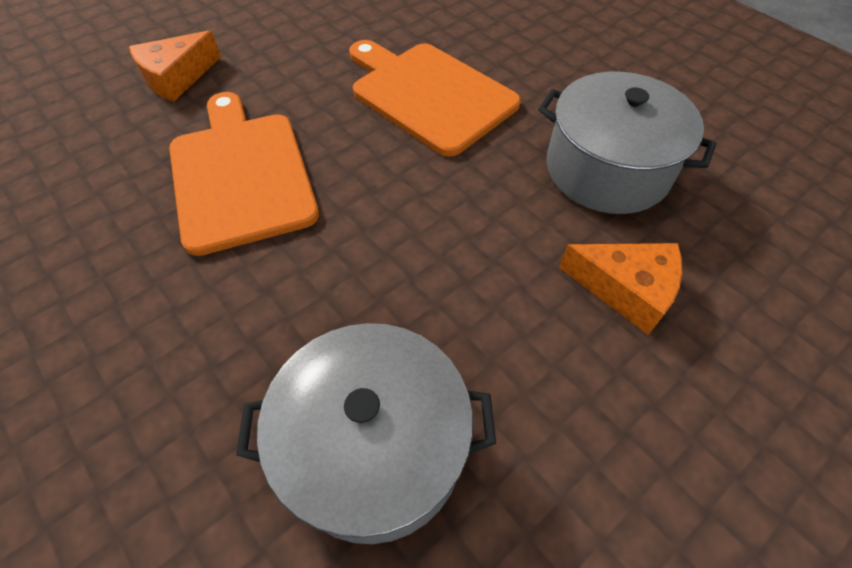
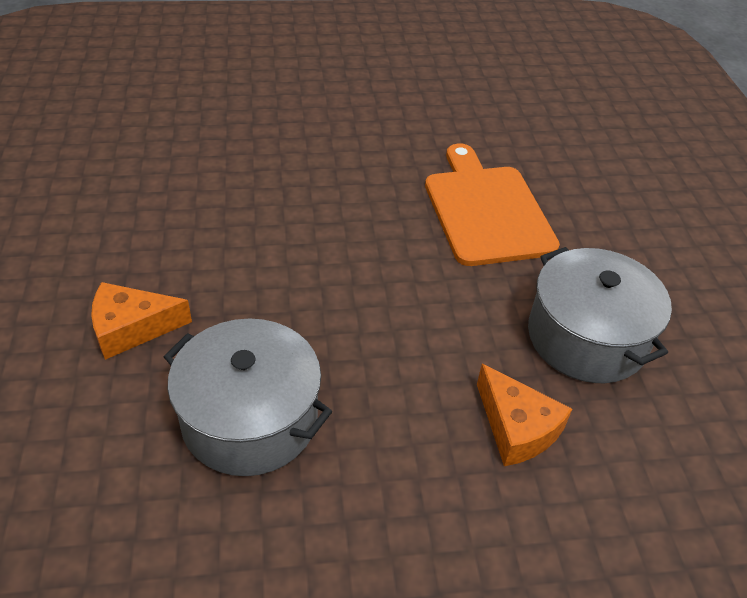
camera: 30 degrees right, 10 degrees down
(177, 77) = (305, 114): orange cheese -> orange cheese (132, 328)
(240, 174) = (297, 204): orange cutting board -> none

